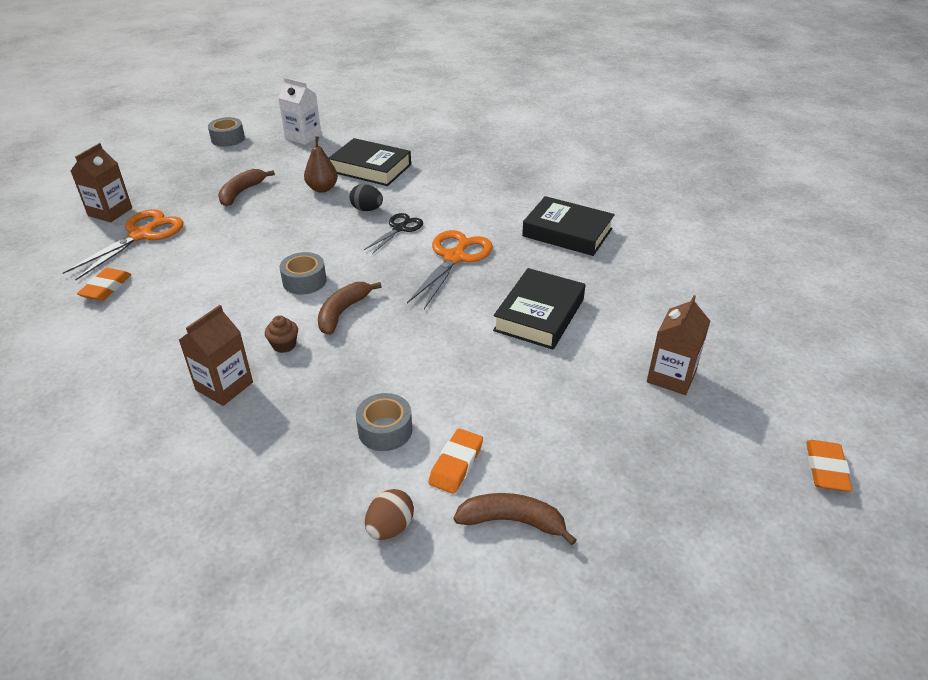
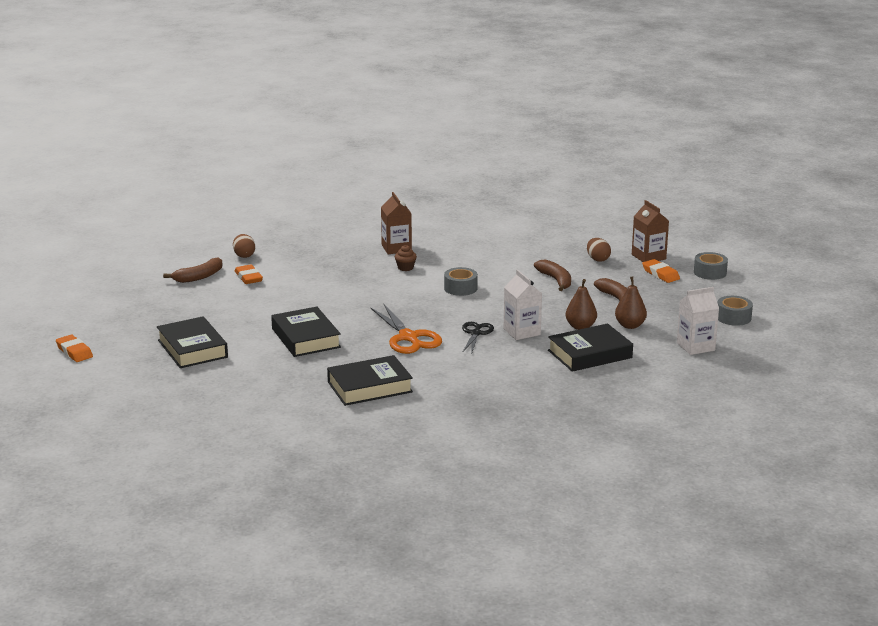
camera: 130 degrees right, 15 degrees down
(106, 288) = (543, 240): orange eraser -> orange eraser (660, 274)
(141, 235) = (597, 259): orange scissors -> brown egg
(293, 170) = (630, 325): none -> brown pear
(343, 312) = (409, 289): brown banana -> brown banana (556, 280)
(367, 209) = (522, 332): black egg -> white carton
(385, 430) = (298, 271): grey tape -> grey tape (710, 272)
(399, 228) = (476, 333): black scissors -> black scissors turned 150 degrees counterclockwise
(671, 376) = (192, 349): brown carton -> black book

